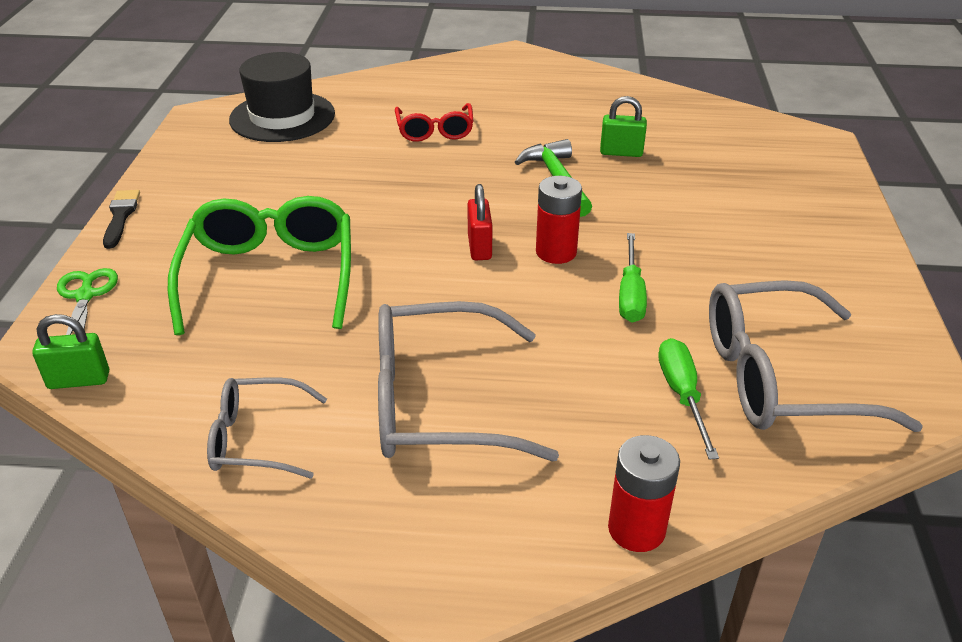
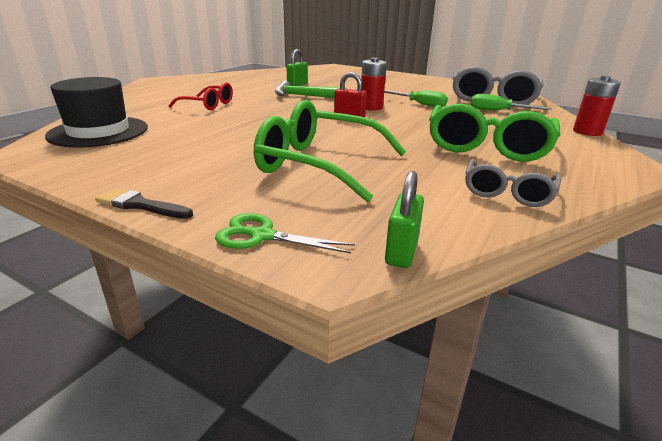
camera: 65 degrees left, 10 degrees down
(438, 402) = (487, 146): grey glasses -> green glasses

